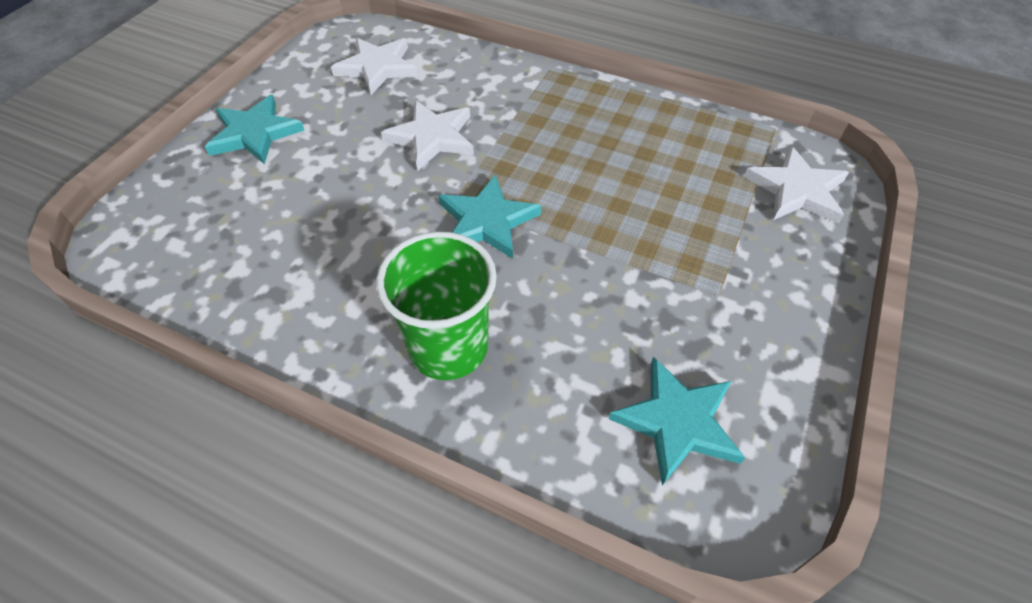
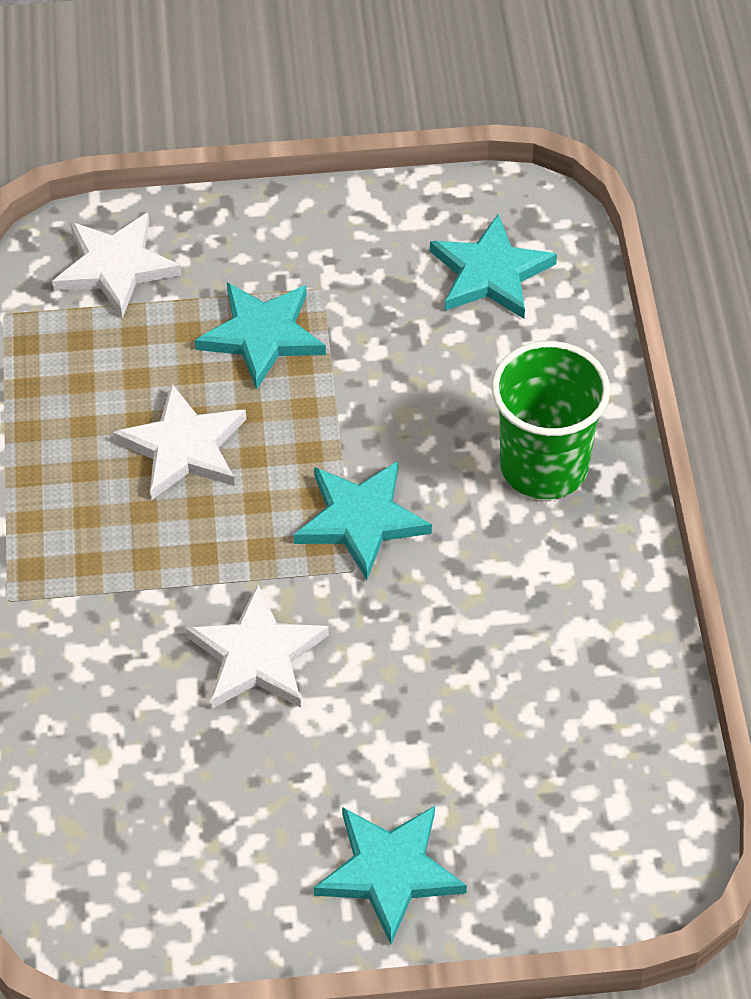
camera: 120 degrees left, 0 degrees up
(377, 68) = (148, 819): white star -> white star (184, 447)
(687, 239) = (262, 335): none -> turquoise star

